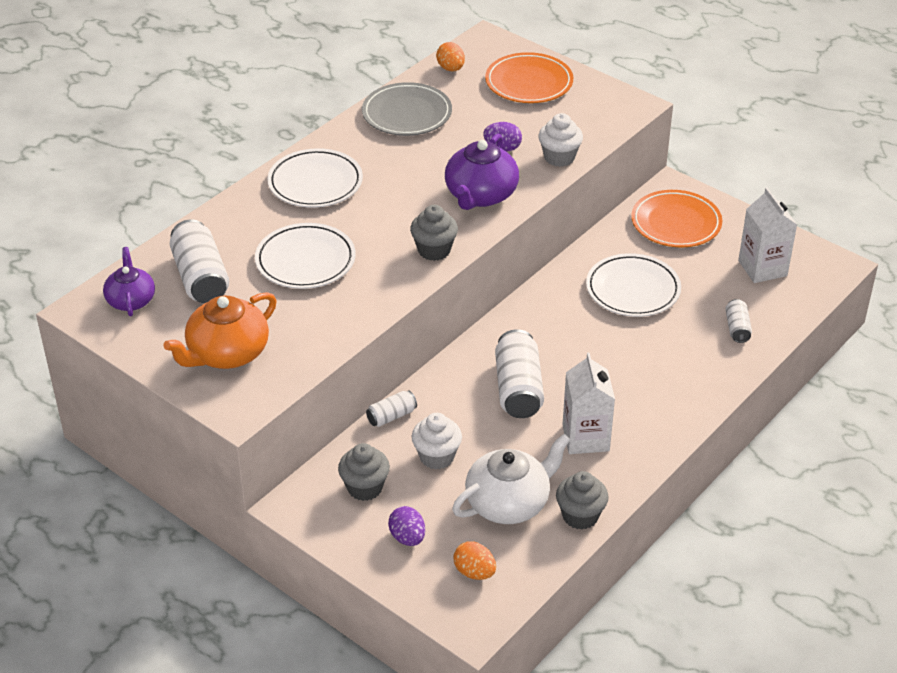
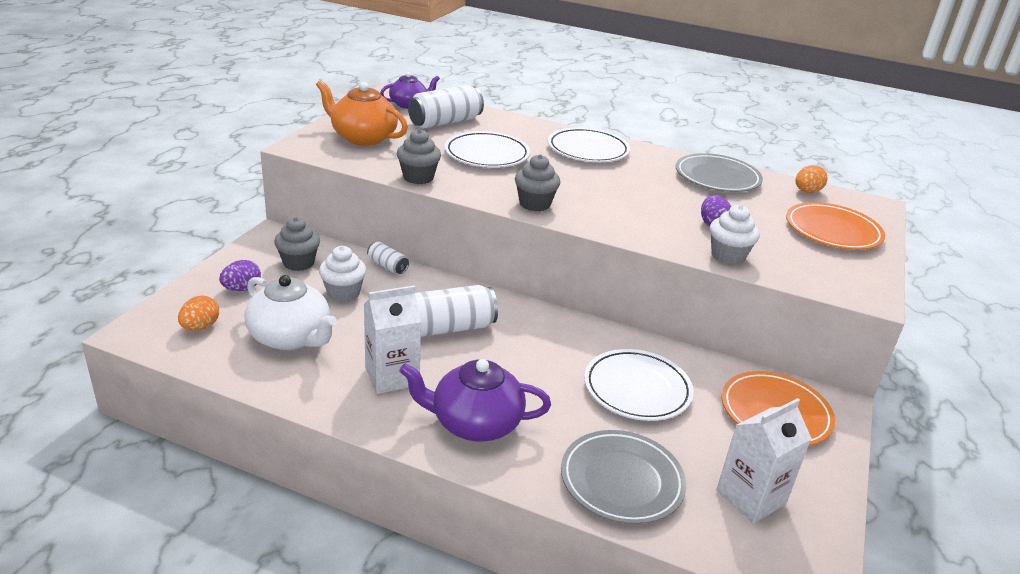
camera: 70 degrees right, 10 degrees down
(480, 195) = (631, 219): purple teapot -> purple teapot (475, 423)
(580, 516) = (279, 383): grey cupcake -> grey cupcake (418, 177)
(737, 328) = (621, 481): white can -> grey plate

